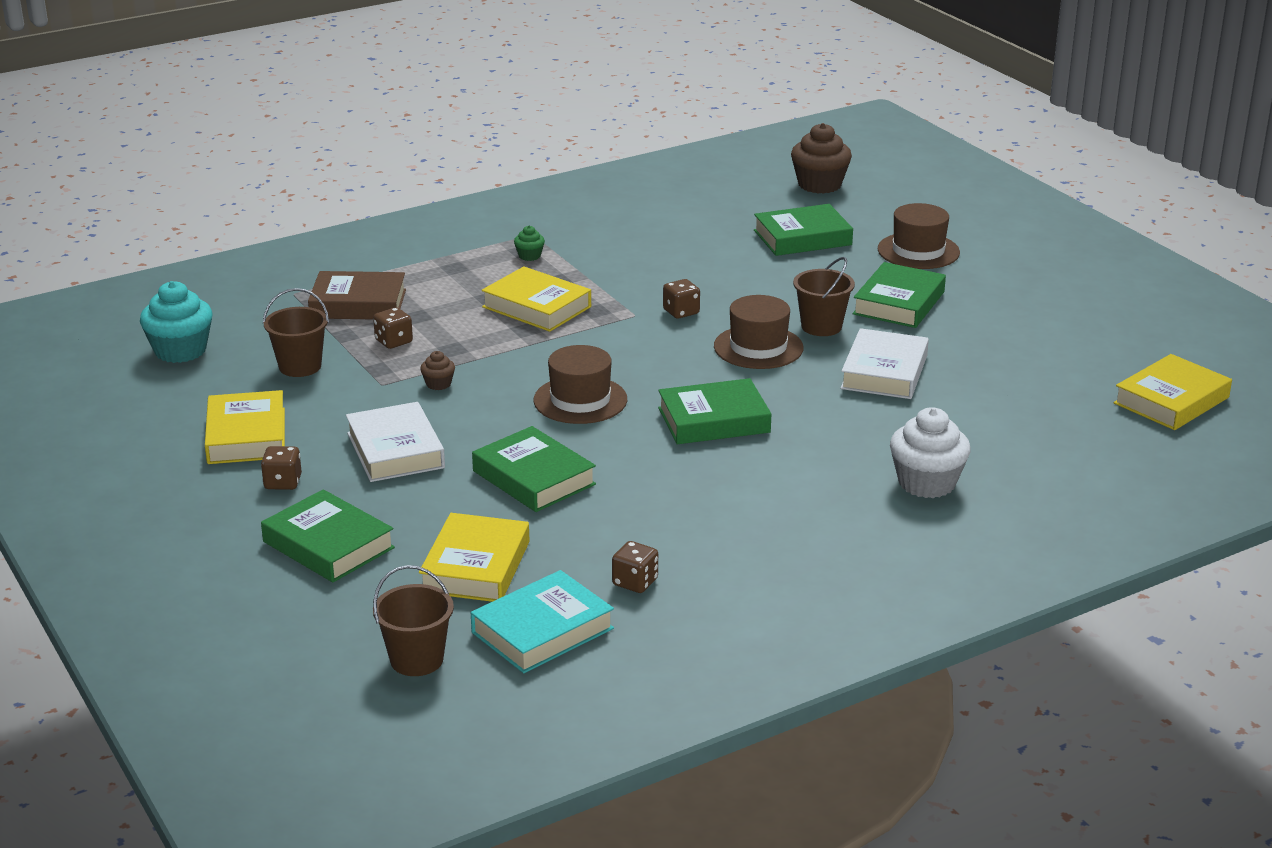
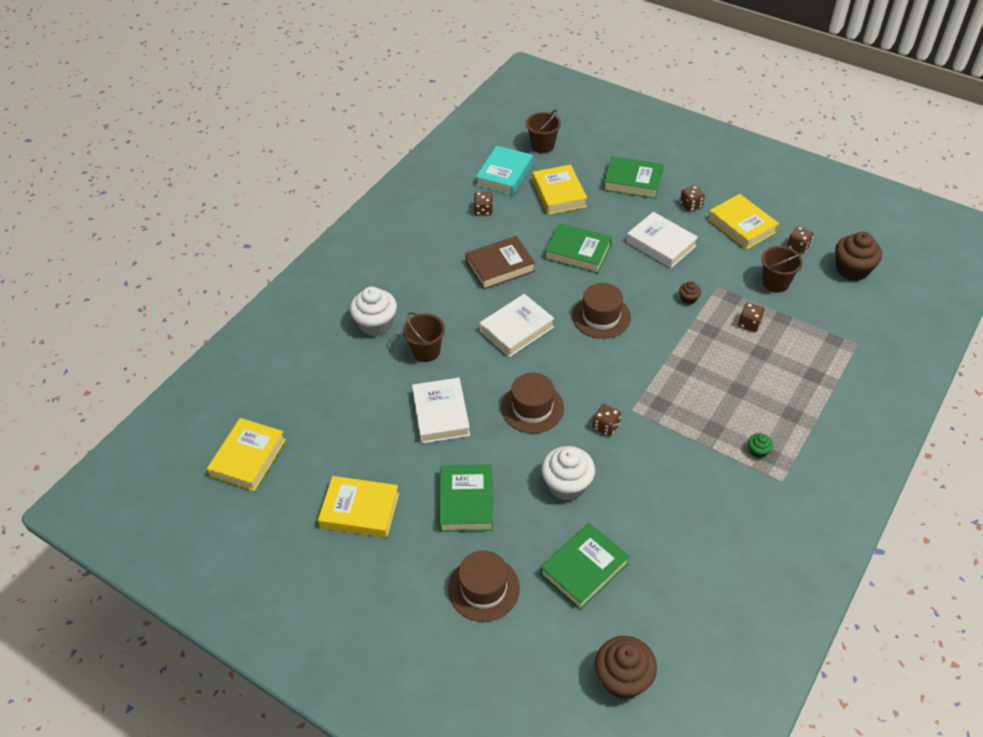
camera: 155 degrees right, 20 degrees up
(180, 350) = (852, 269): turquoise cupcake -> brown cupcake
(209, 391) = (798, 247): none -> brown dice
(358, 304) = (808, 350): brown book -> brown book (500, 266)
(536, 307) = (700, 393): yellow book -> yellow book (360, 510)
(714, 420) = (516, 329): green book -> white book
(770, 286) = (567, 485): none -> white cupcake
(821, 326) = (505, 448): brown bucket -> brown bucket (426, 351)

